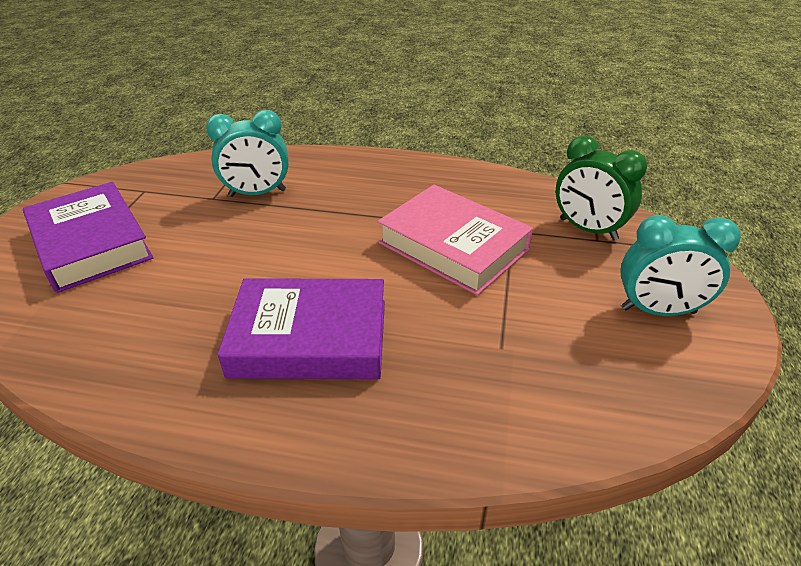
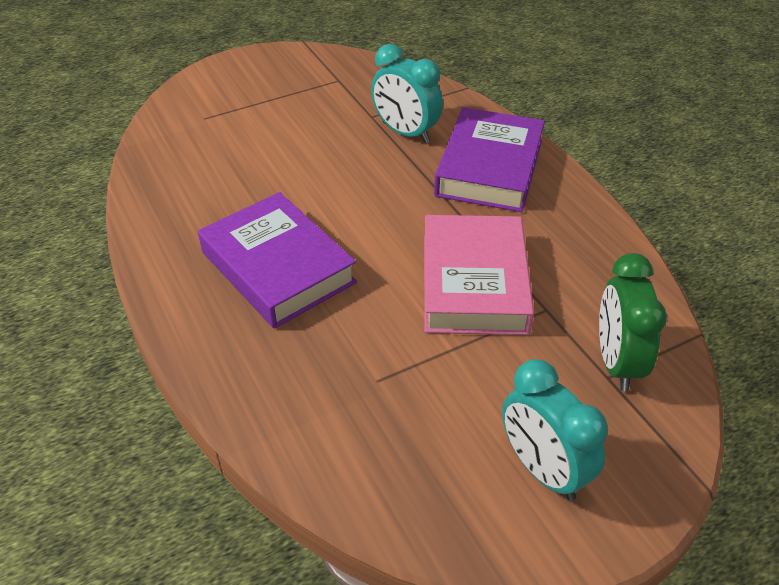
camera: 50 degrees right, 5 degrees up
(91, 244) = (257, 103): purple book -> purple book (489, 168)

